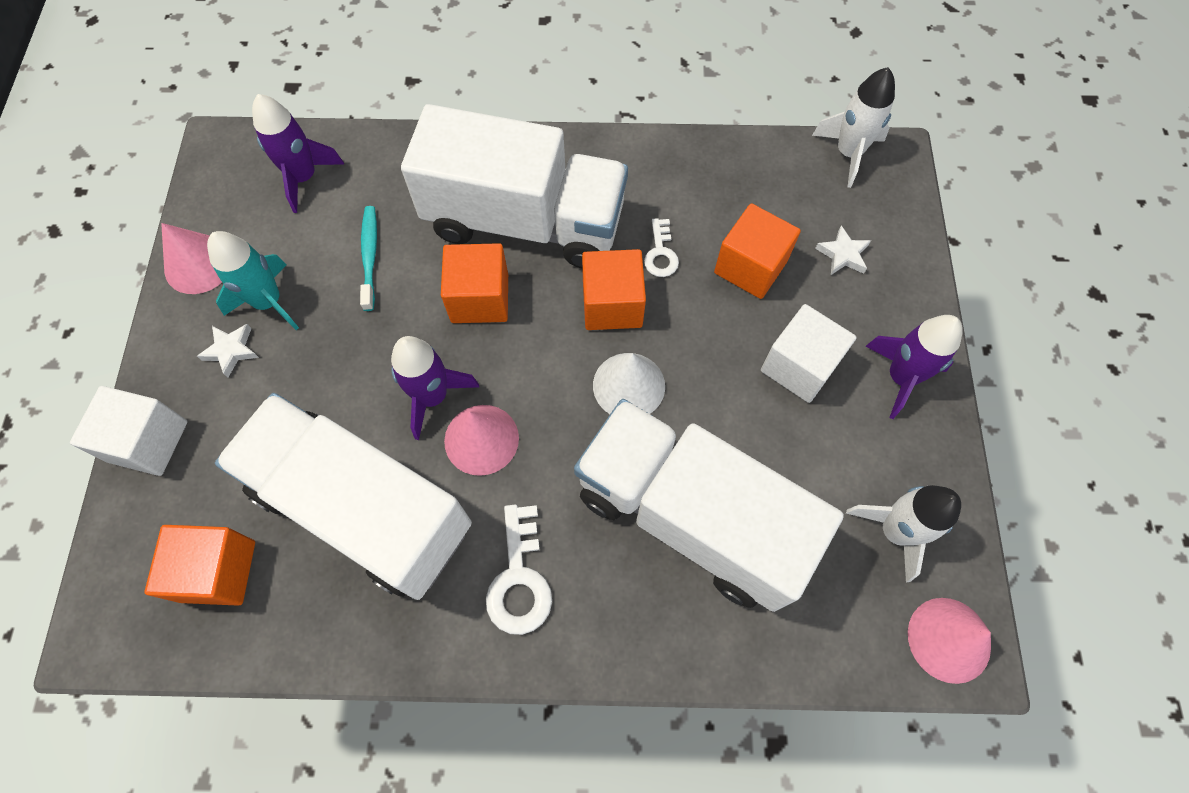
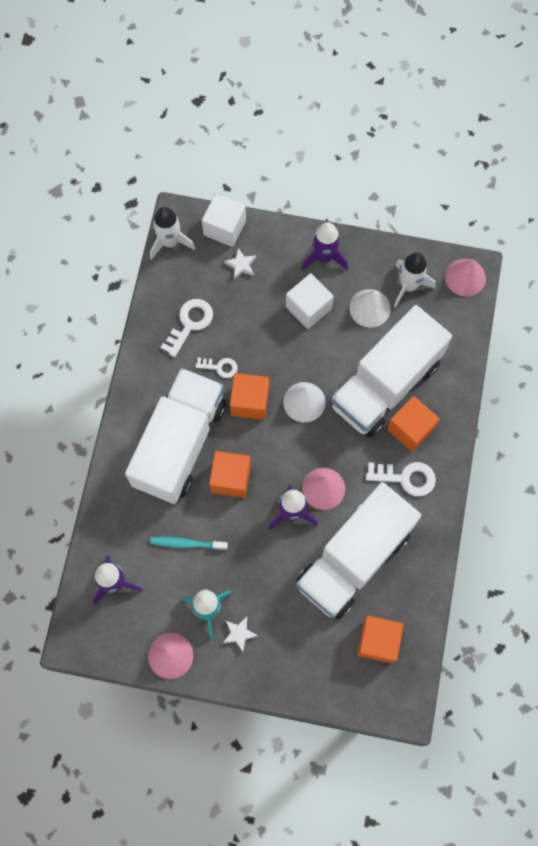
camera: 80 degrees left, 5 degrees up
(148, 441) = (292, 684): white cube -> white cube (224, 228)
(722, 201) = (190, 323): none -> white key
(750, 267) = (239, 318): orange cube -> orange cube (410, 429)
(829, 467) = (369, 308): none -> white cone

